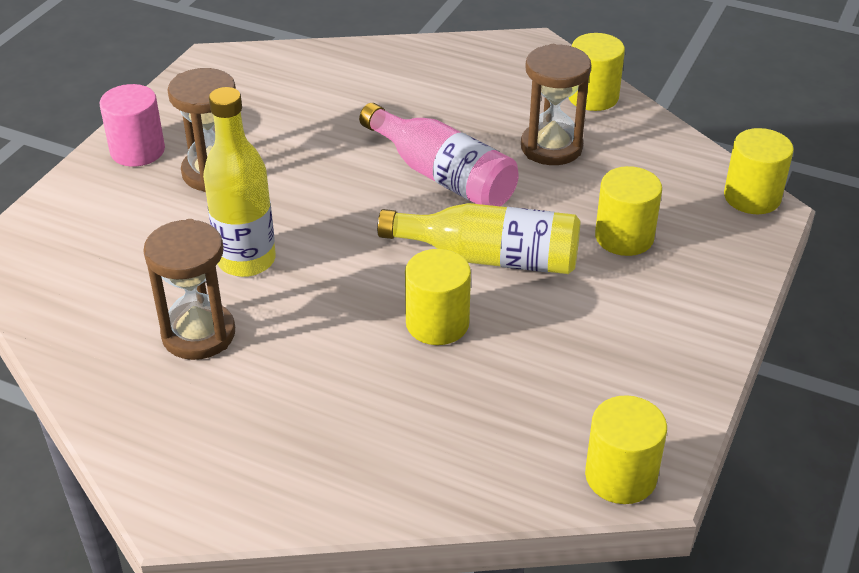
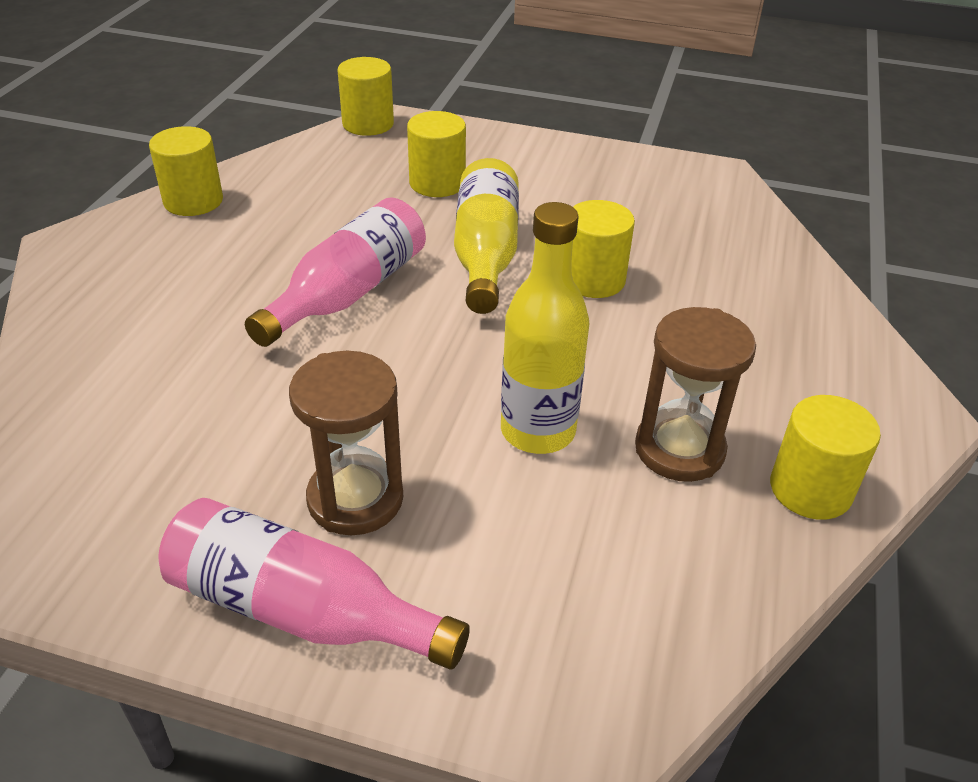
camera: 100 degrees left, 0 degrees up
(137, 151) = (300, 609): pink cylinder -> pink bottle
(551, 147) = (291, 224): brown hourglass -> none
(620, 476) = (725, 185): yellow cylinder -> yellow cylinder (810, 489)

